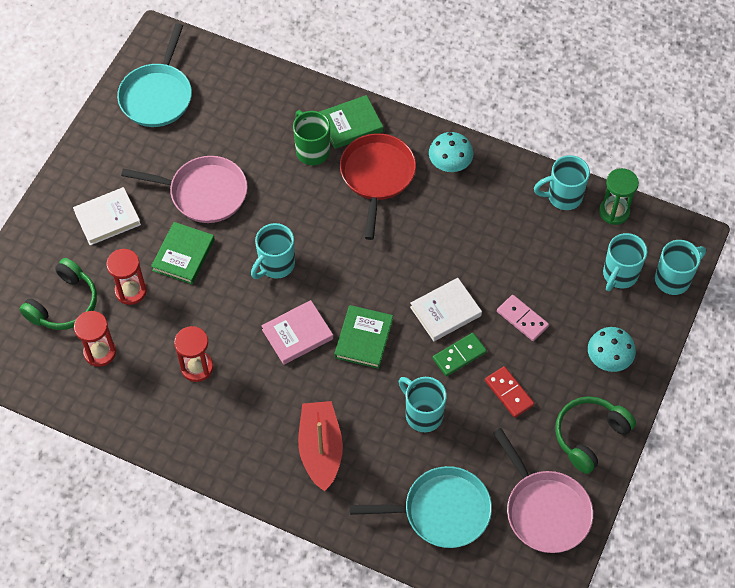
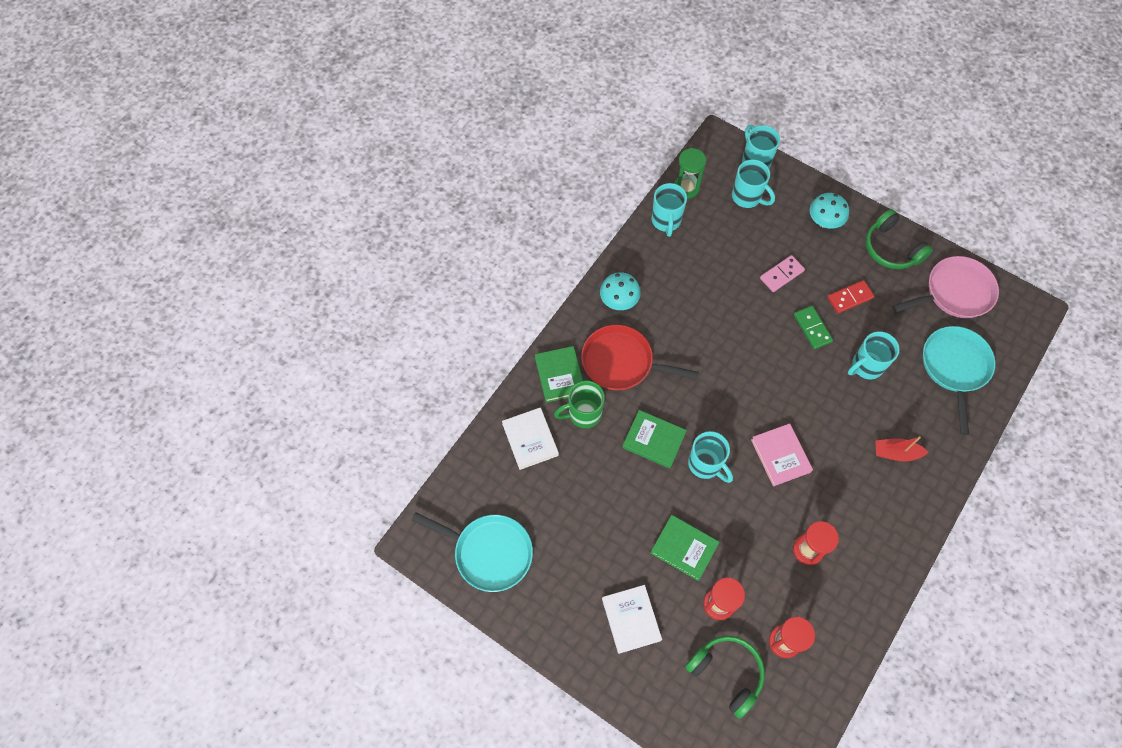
camera: 80 degrees left, 5 degrees up
(204, 193) = (616, 520): pink pan -> none
(320, 449) = (896, 453): red boat -> red boat, size x0.62
(363, 338) = (789, 401): green book -> green book (654, 440)
(445, 311) = (769, 331): white book -> white book (530, 439)

